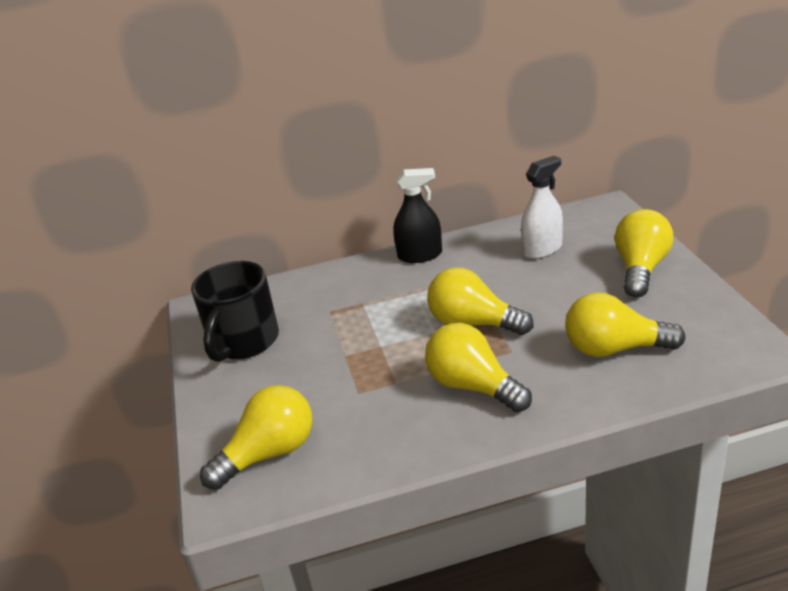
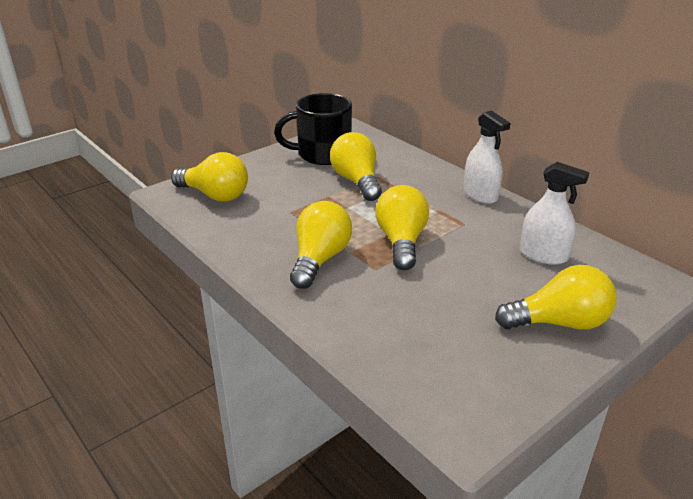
camera: 60 degrees right, 0 degrees up
(420, 255) = (480, 195): black spray bottle -> white spray bottle
(614, 349) = (411, 326): yellow light bulb -> yellow light bulb (357, 181)

